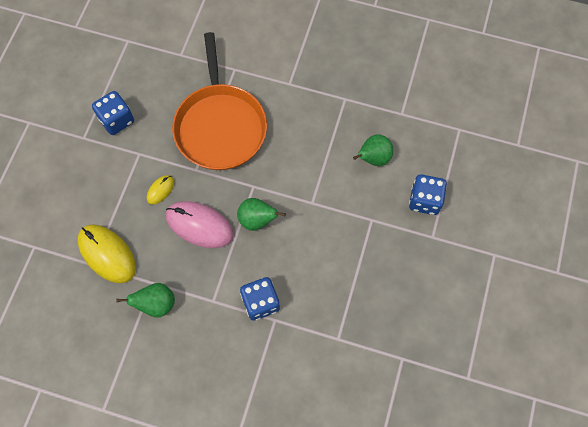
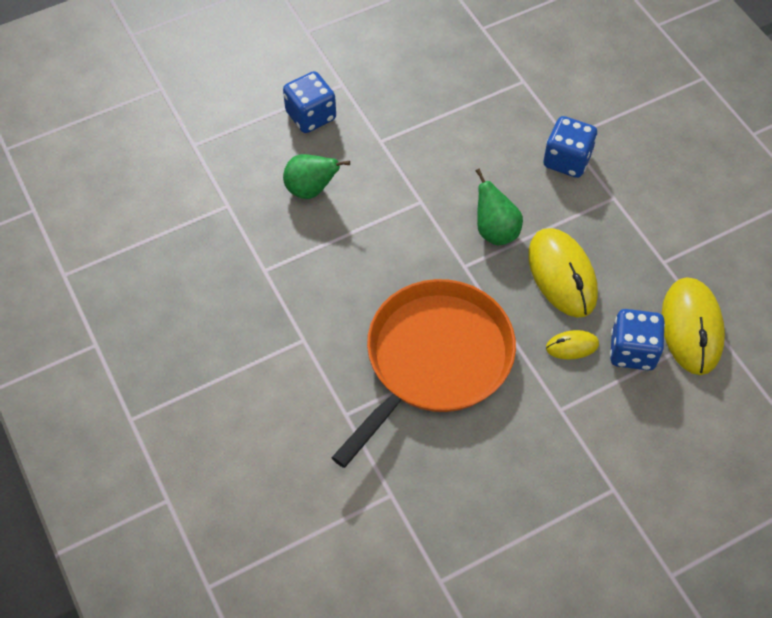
camera: 135 degrees left, 10 degrees down
(116, 120) = (552, 476): blue dice -> blue dice (632, 351)
(156, 304) = (676, 239): green pear -> none
(199, 225) = (562, 275): pink mouse -> yellow mouse

